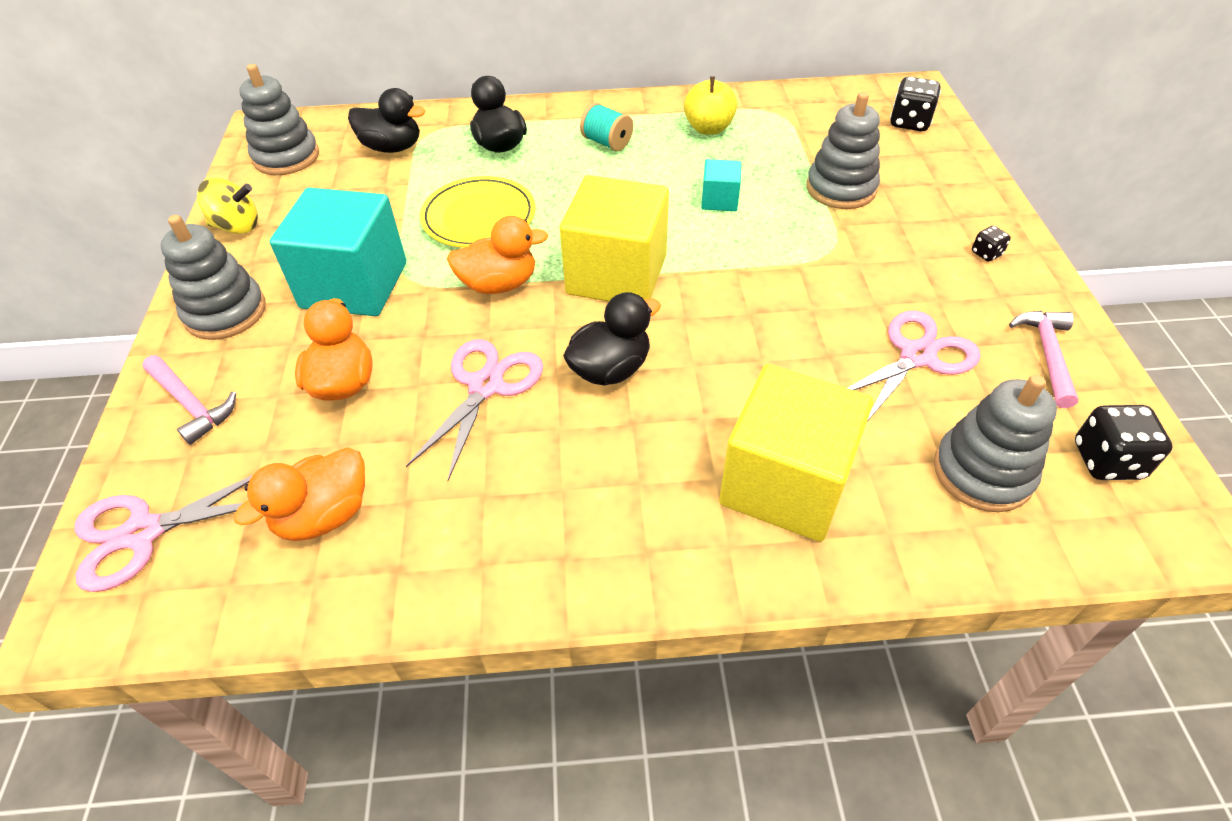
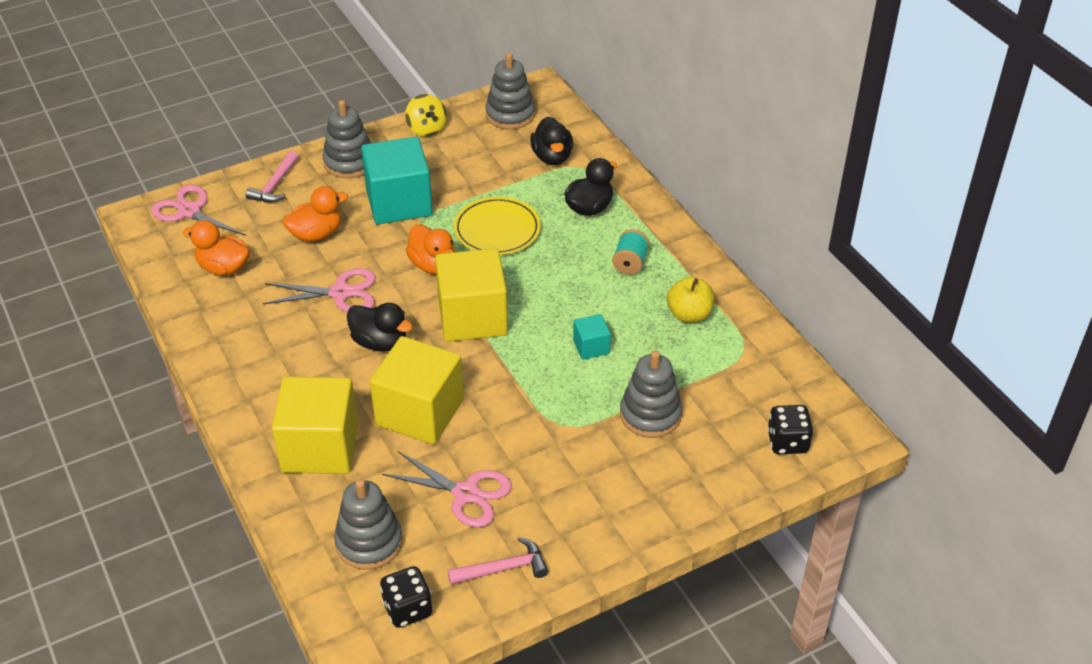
camera: 65 degrees right, 5 degrees down
(760, 363) = (419, 412): none -> yellow cube
(986, 253) = (612, 519): black dice -> none

